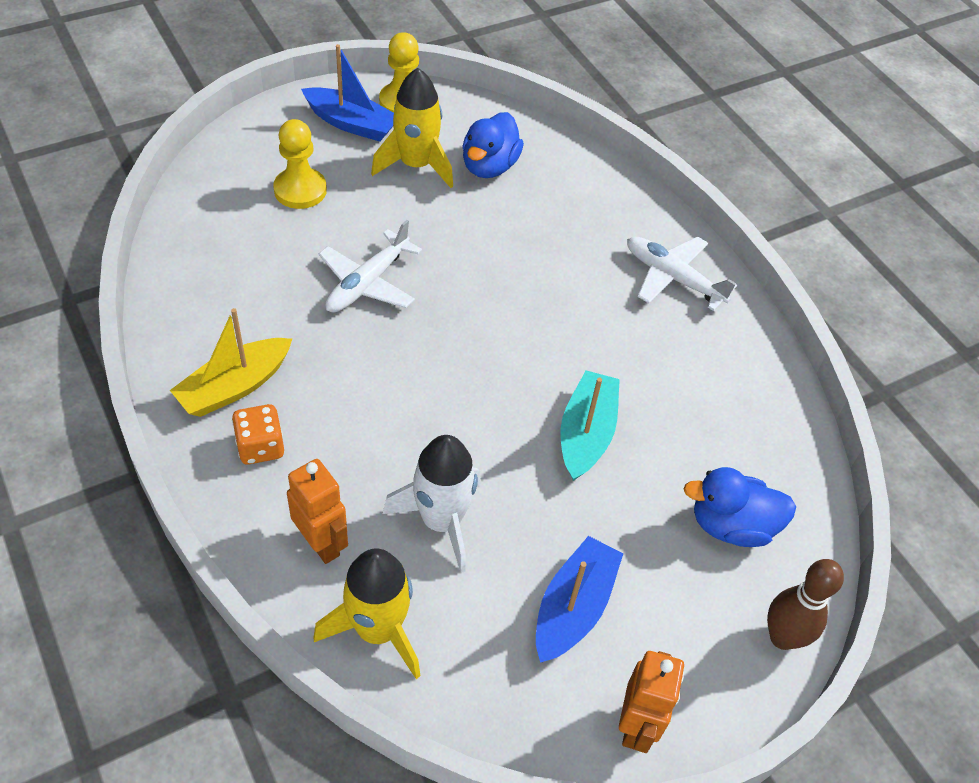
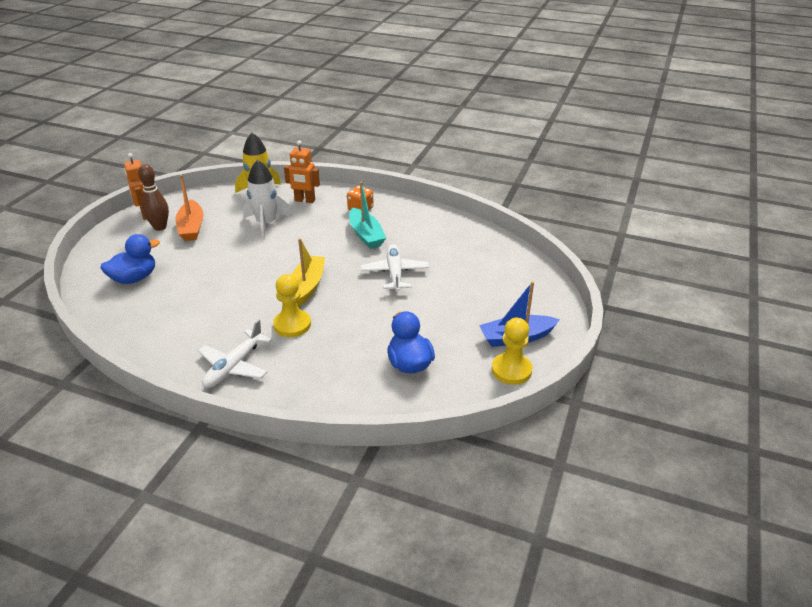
camera: 145 degrees right, 15 degrees down
(235, 387) = (395, 217): yellow boat -> yellow boat (307, 286)
(300, 190) = (484, 290): yellow pawn -> yellow pawn (292, 325)
(416, 165) = (449, 338): yellow rocket -> none
(573, 607) = (191, 227): blue boat -> orange boat
(586, 433) = (229, 275): turquoise boat -> turquoise boat (366, 235)
(673, 278) = (234, 366): white plane -> white plane turned 120 degrees clockwise
(782, 637) = (93, 257): brown bowling pin -> brown bowling pin (160, 227)

